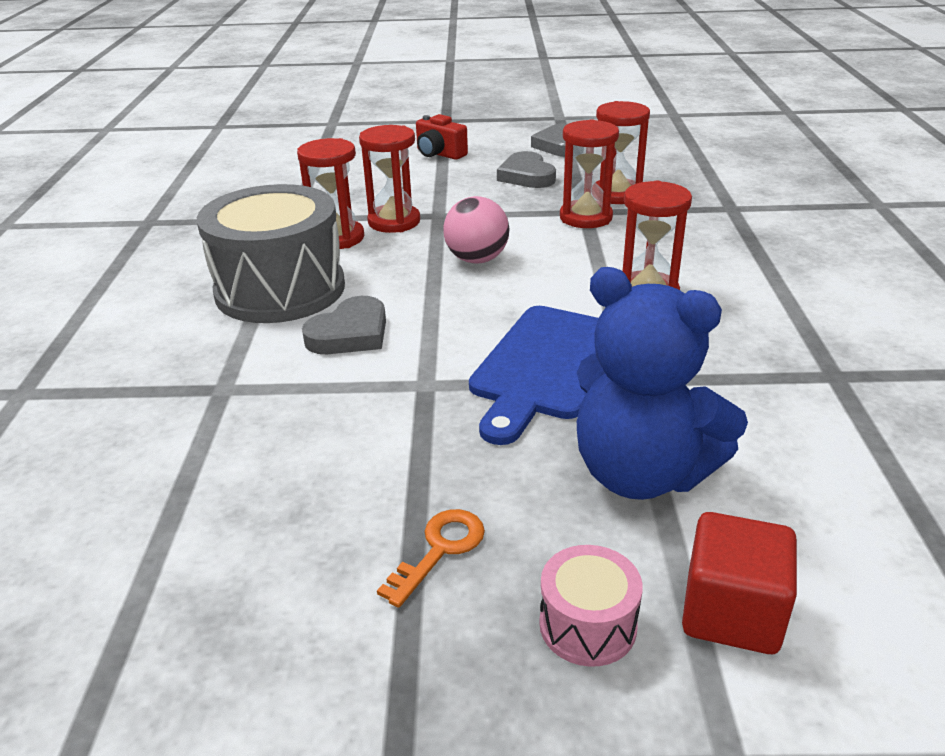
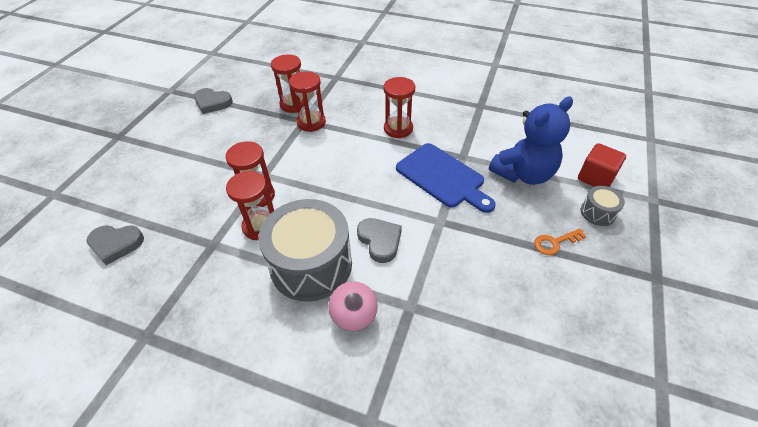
camera: 70 degrees left, 15 degrees up
(439, 154) = (174, 153): red camera -> none
(440, 550) = (555, 243): orange key -> orange key turned 75 degrees counterclockwise
(477, 259) = (330, 173): pink ball -> pink ball (354, 317)
(526, 176) = (242, 127): grey heart -> grey heart (116, 244)
(587, 625) = (597, 213): pink drum -> grey drum

